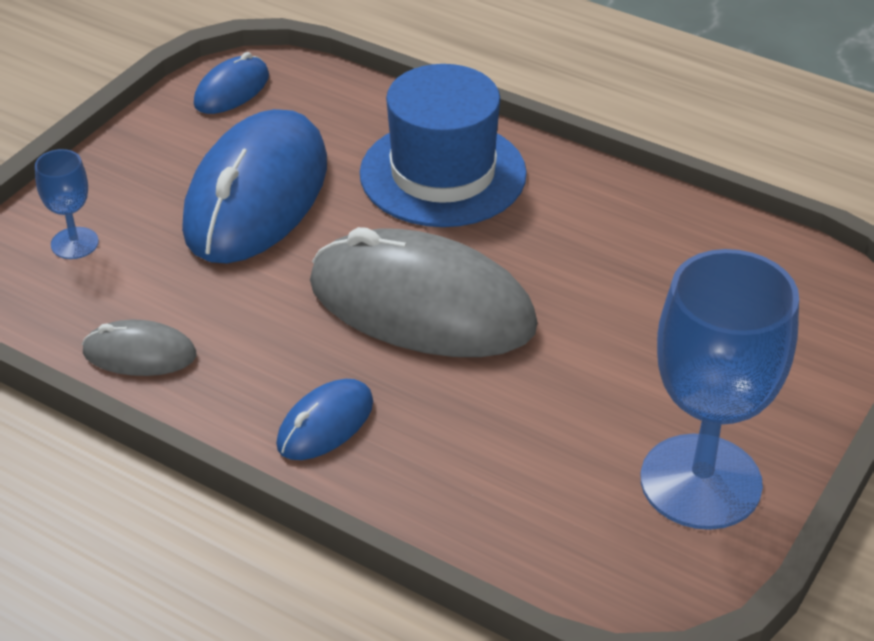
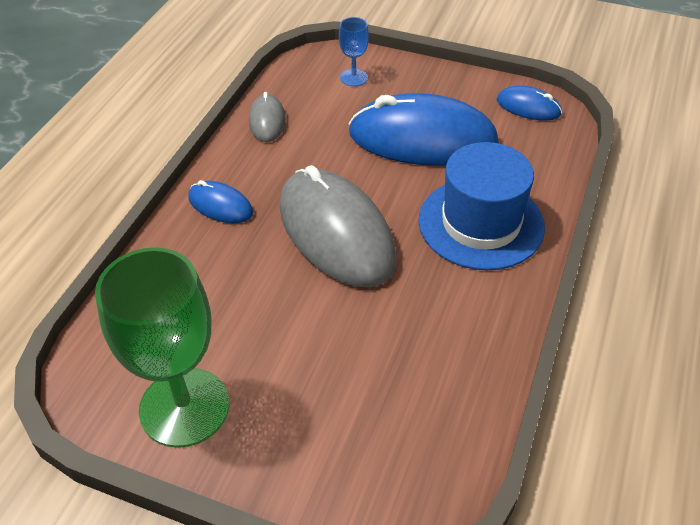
camera: 80 degrees right, 5 degrees up
(421, 305) = (336, 232): grey mouse -> grey mouse turned 45 degrees counterclockwise
(700, 482) = (184, 407): blue goblet -> green goblet

